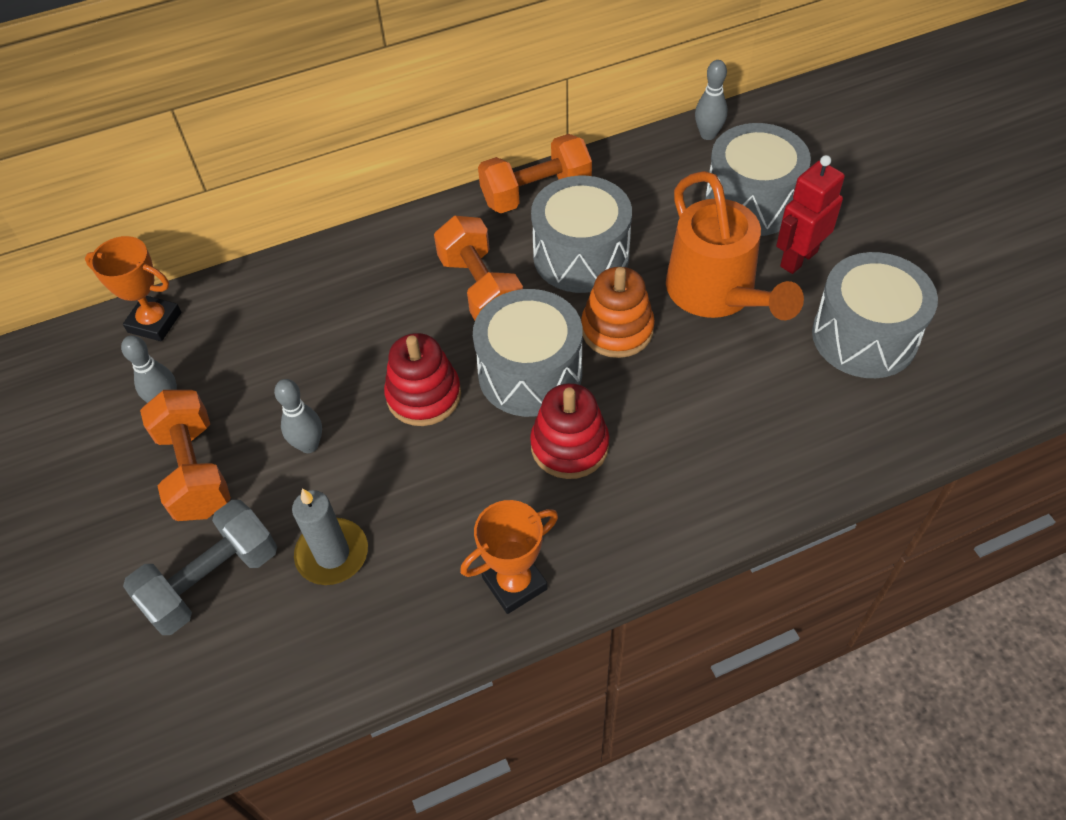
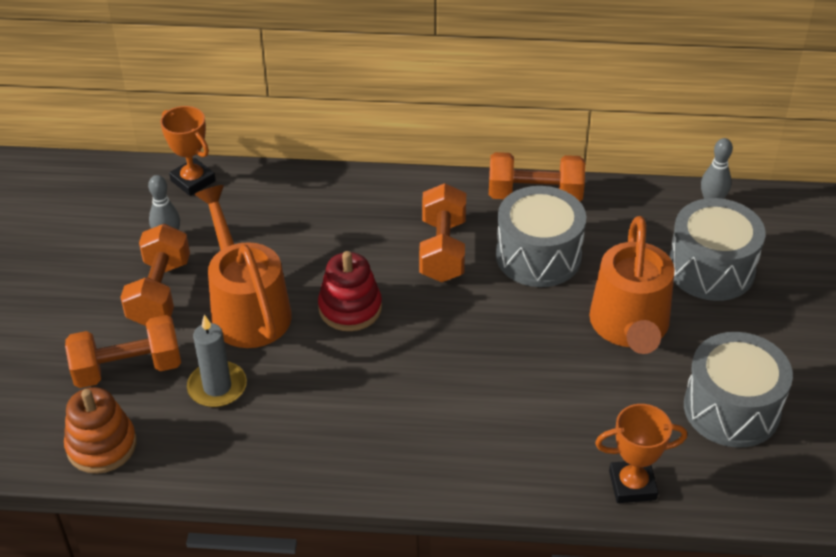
camera: 25 degrees right, 10 degrees down
(213, 580) = (128, 369): grey dumbbell -> orange dumbbell
(309, 445) = (247, 308): grey bowling pin -> orange watering can
(514, 583) = (331, 463): orange trophy -> orange trophy (632, 485)
(530, 373) = (439, 325): grey drum -> none
(569, 446) = (434, 388): red stacking toy -> none
(617, 329) = (529, 321): orange stacking toy -> orange stacking toy (101, 446)
(798, 259) = (719, 328): red robot -> none

